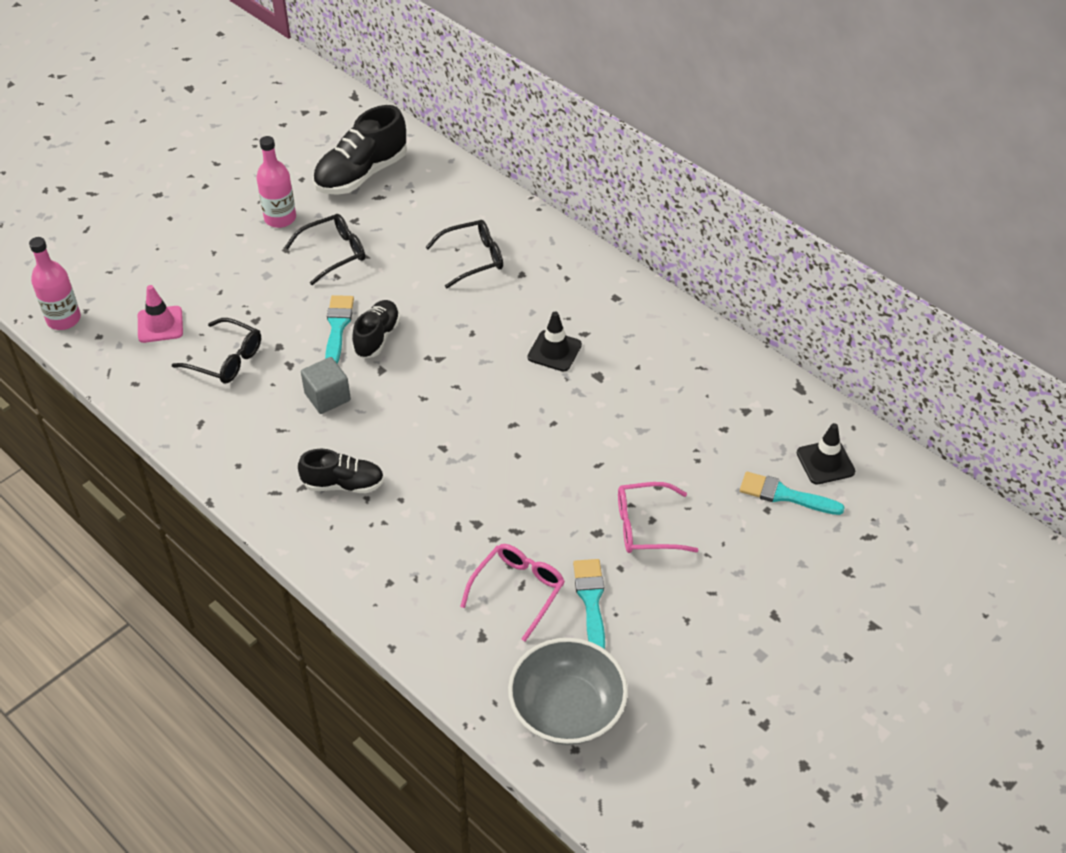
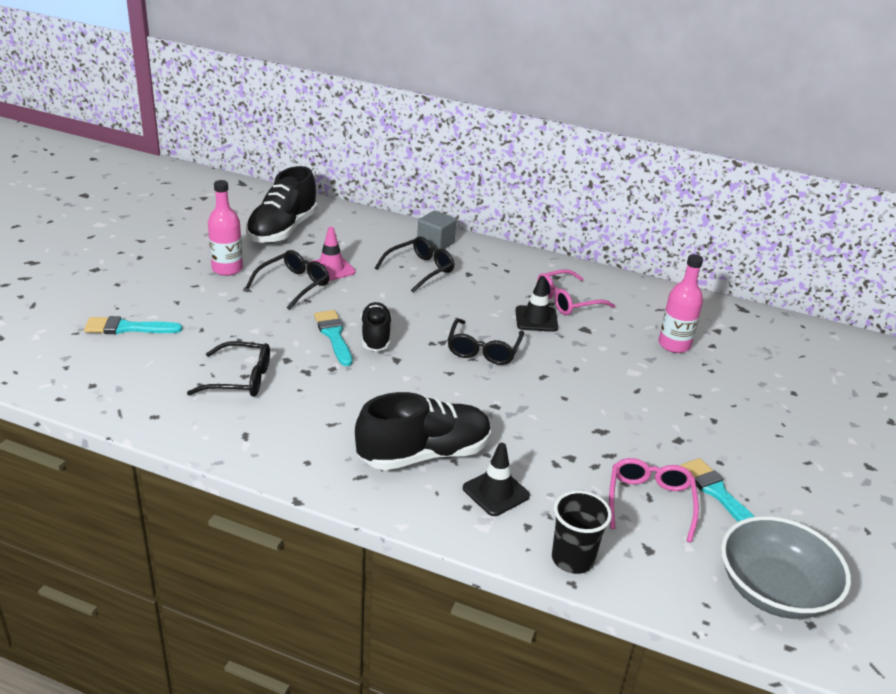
camera: 25 degrees left, 15 degrees down
(64, 319) = (45, 378): pink bottle -> pink bottle (674, 345)
(160, 324) = (154, 364): pink traffic cone -> pink traffic cone (331, 269)
(327, 397) = (360, 389): grey cube -> grey cube (435, 243)
(343, 484) = (424, 454): black shoe -> black shoe, size x1.62
(407, 625) = (572, 559): none -> black cup
(474, 378) = (483, 349): none -> black glasses
(646, 526) = (714, 426): pink glasses -> pink glasses (567, 301)
(785, 495) = (797, 380): turquoise brush -> turquoise brush (127, 328)
(825, 462) = (805, 352): black traffic cone -> black traffic cone (496, 492)

